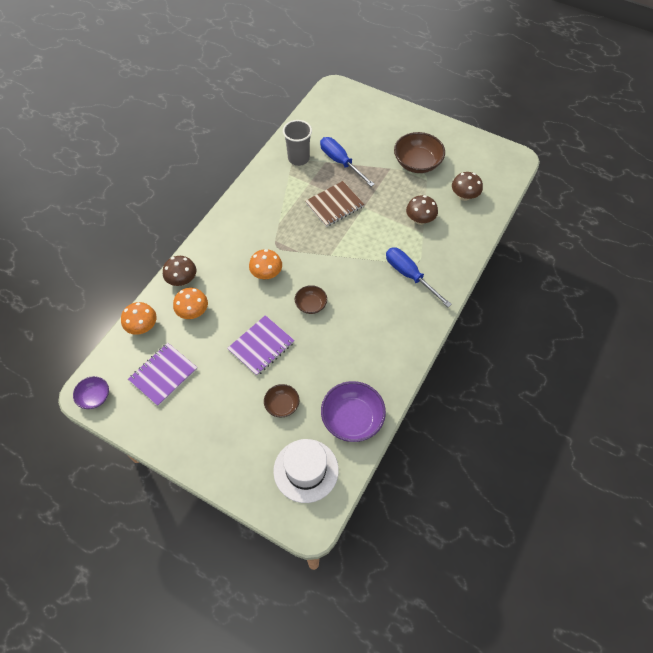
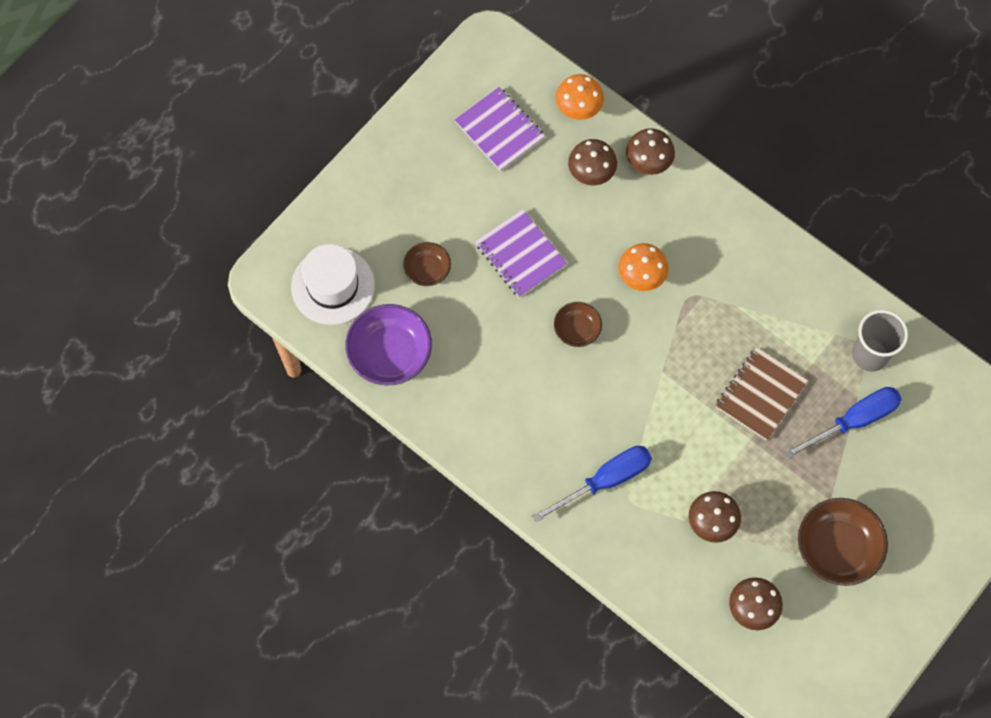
camera: 100 degrees right, 10 degrees up
(94, 397) = (483, 50): purple bowl -> none
(193, 312) = (591, 172): orange mushroom -> brown mushroom
(334, 205) = (760, 395): brown notebook -> brown notebook turned 60 degrees clockwise

